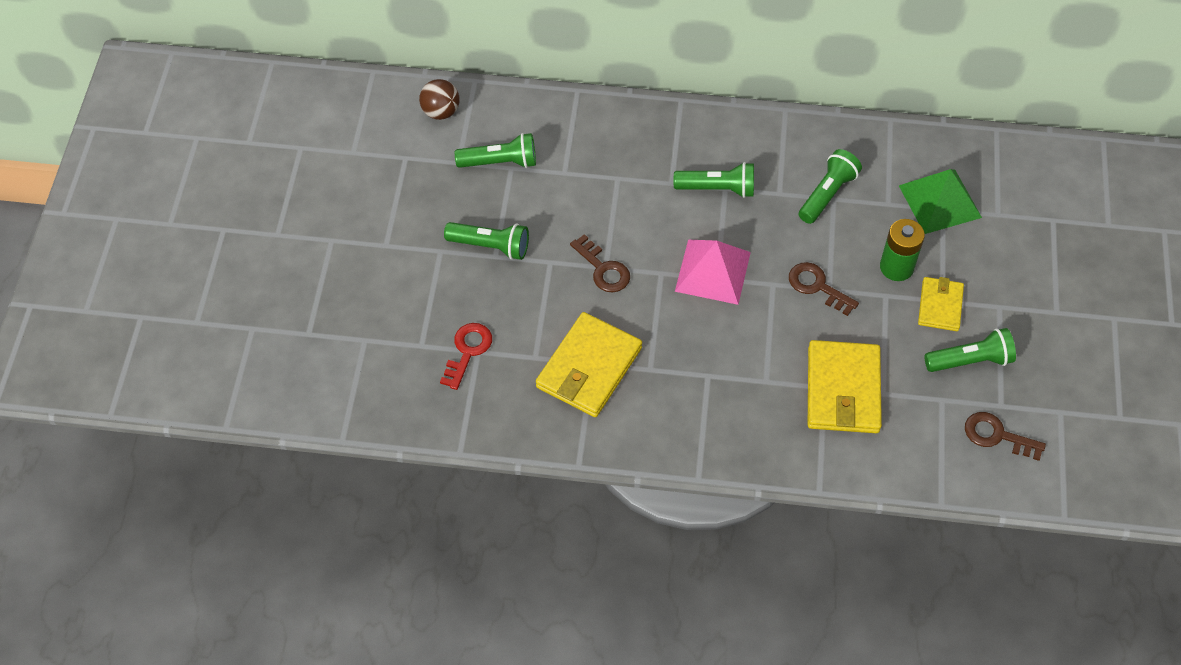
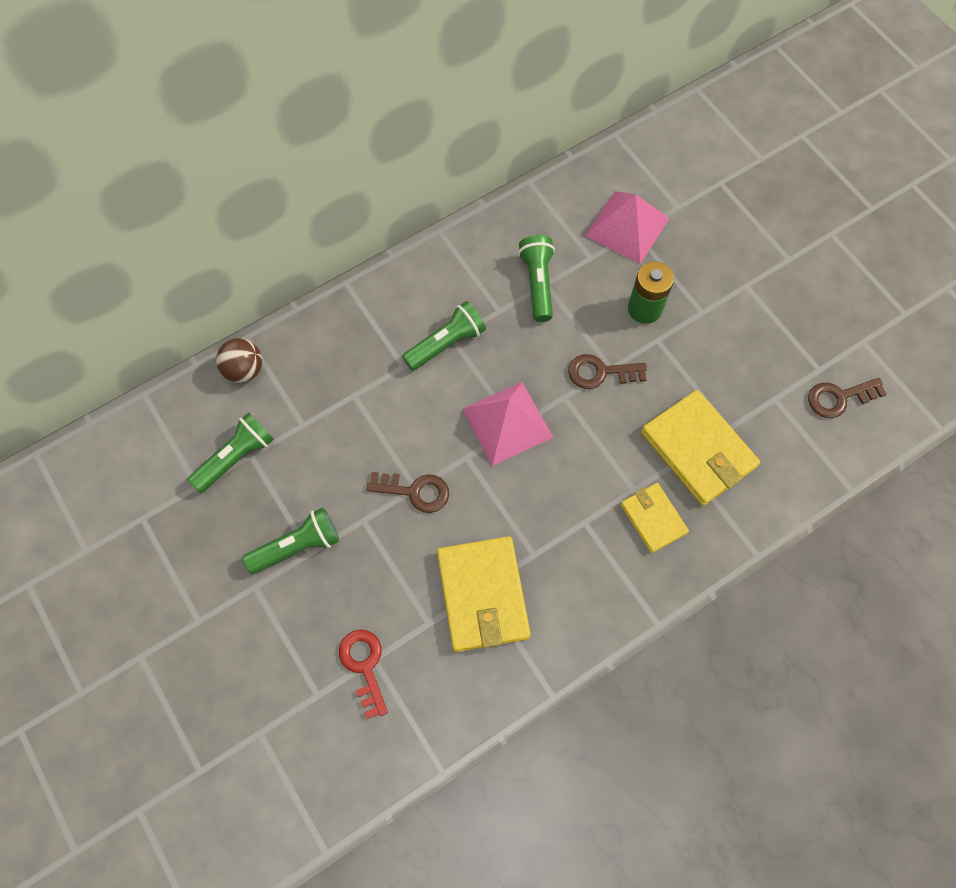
camera: 40 degrees left, 10 degrees up
(441, 112) = (137, 448): brown ball -> brown ball (244, 370)
(940, 201) = (627, 226): green pyramid -> pink pyramid
(940, 306) = (704, 318): yellow wallet -> yellow wallet (653, 518)
(970, 360) = (766, 348): green flashlight -> none

